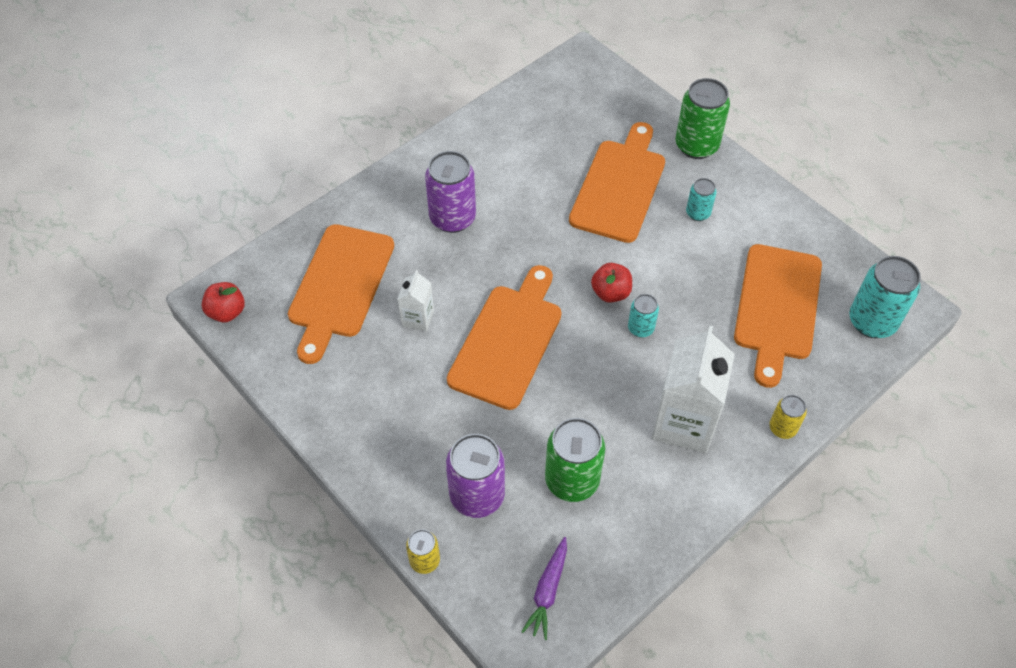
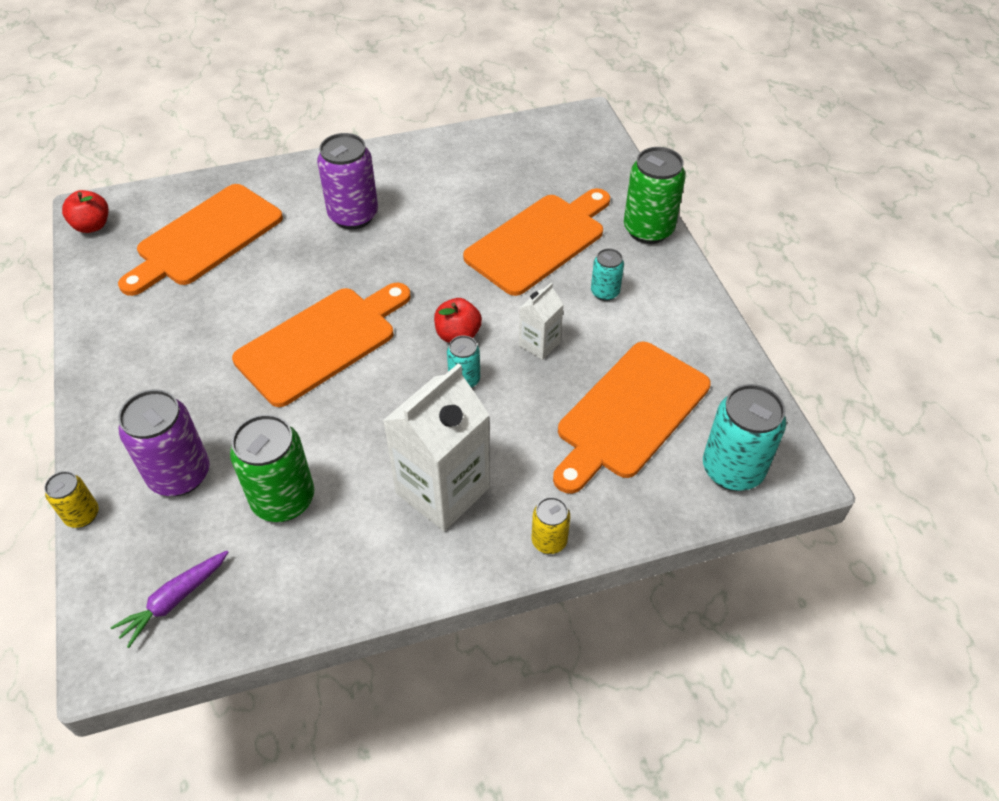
camera: 25 degrees right, 5 degrees down
(418, 318) = (253, 291): white carton -> white carton (539, 344)

